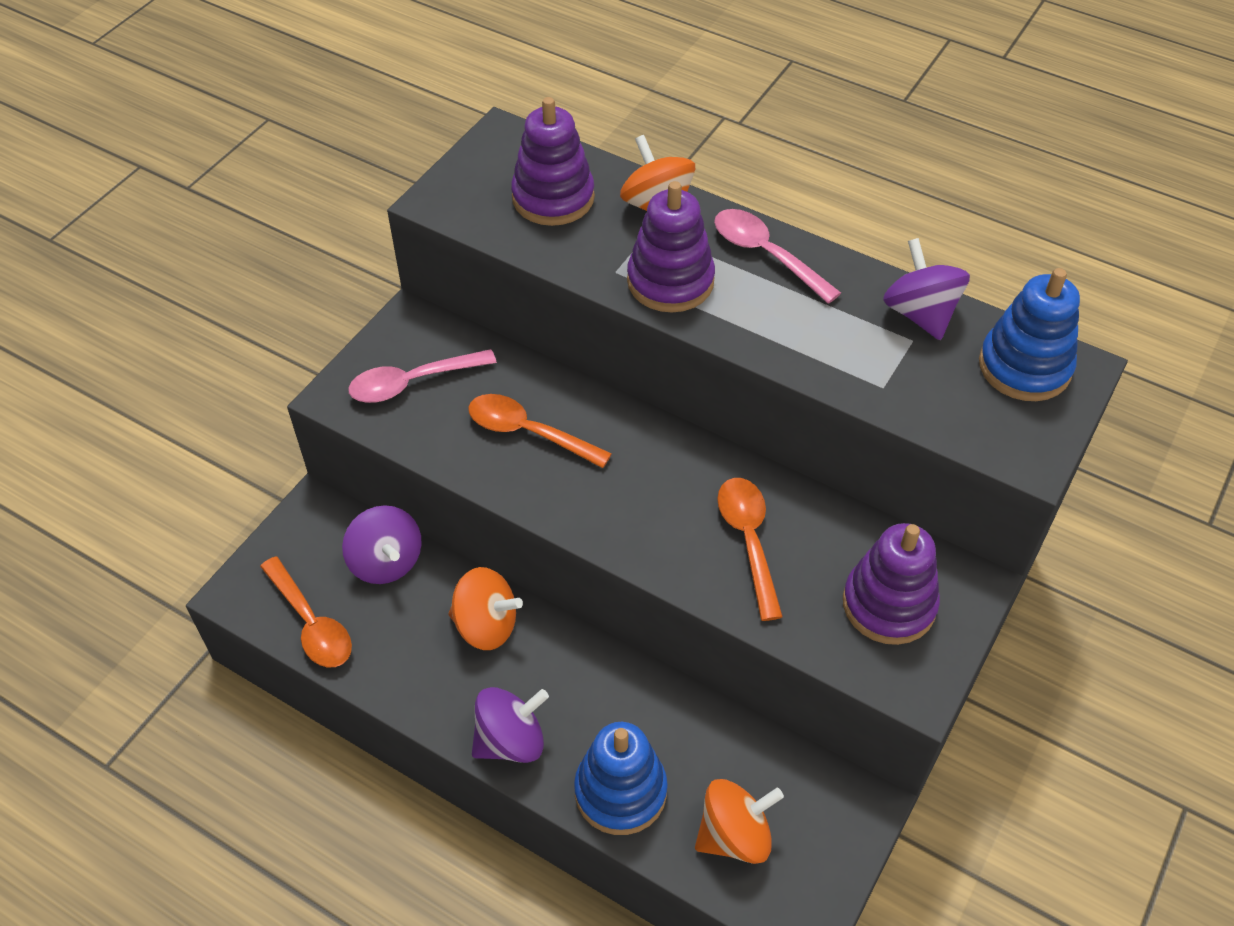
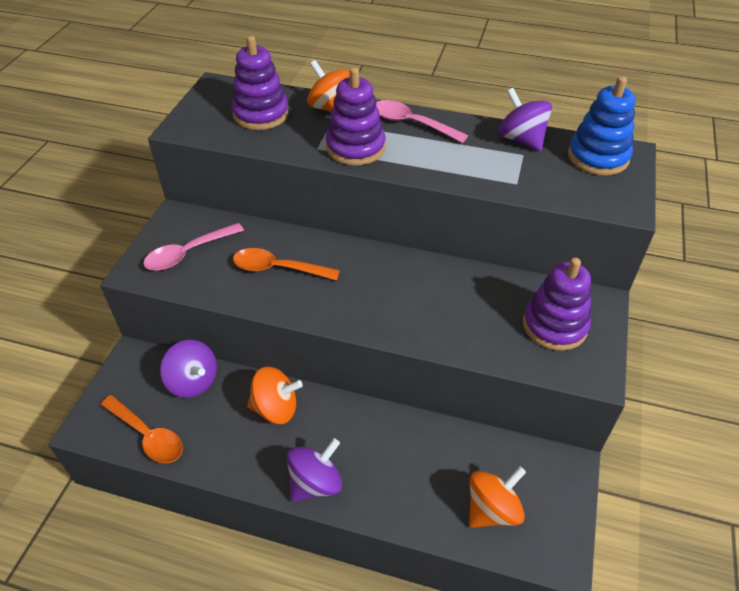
camera: 15 degrees left, 5 degrees down
(620, 791) = (404, 499): blue stacking toy -> none
(748, 541) = (449, 306): orange spoon -> none

